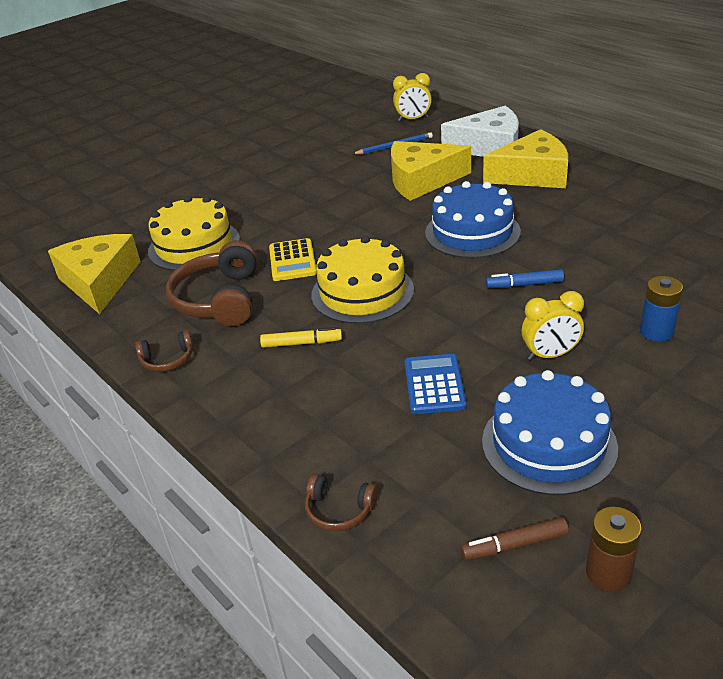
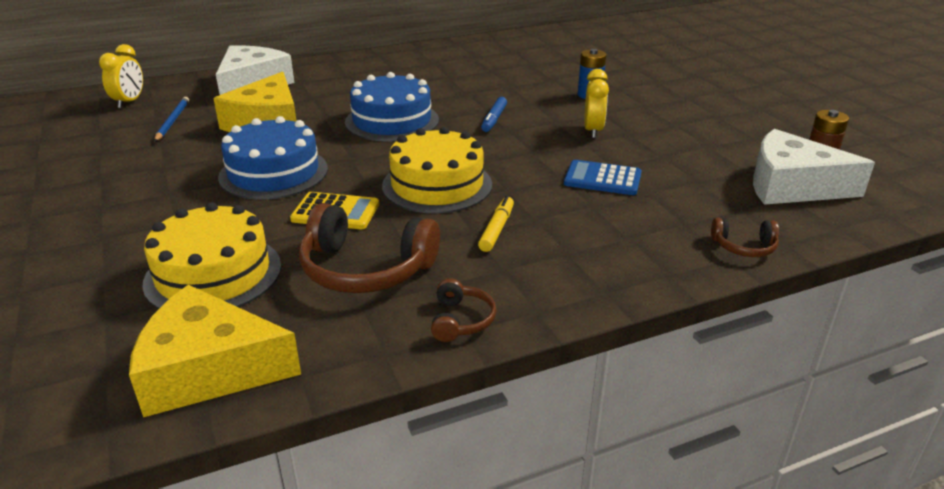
camera: 75 degrees left, 5 degrees down
(339, 510) = (744, 247): brown headphones -> brown headphones turned 60 degrees clockwise
(514, 545) = (791, 186): brown marker -> white cheese
(532, 174) = (329, 81): yellow cheese -> none
(549, 444) = (693, 153): blue cake -> blue cake (273, 173)

